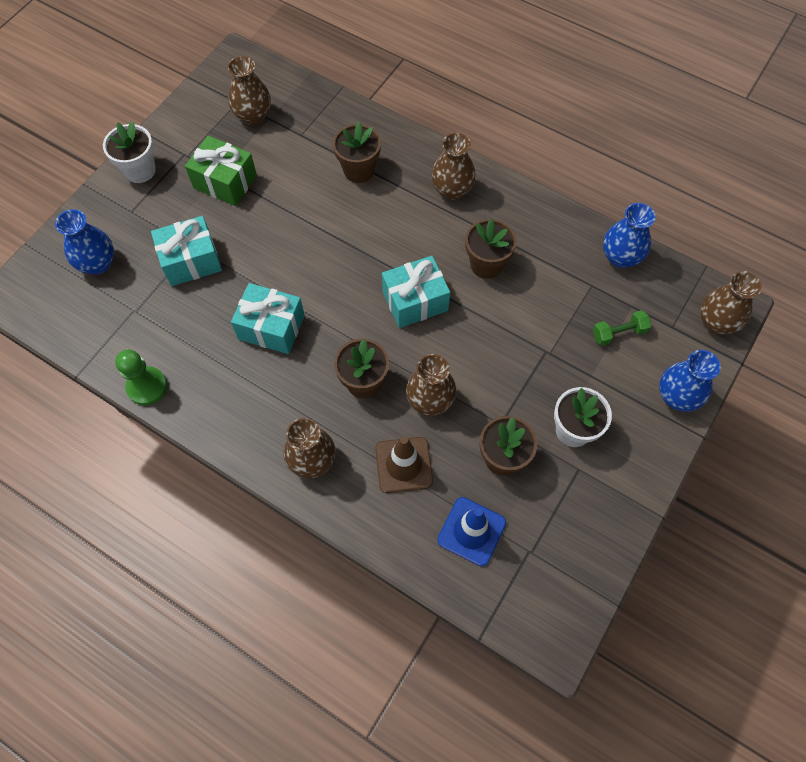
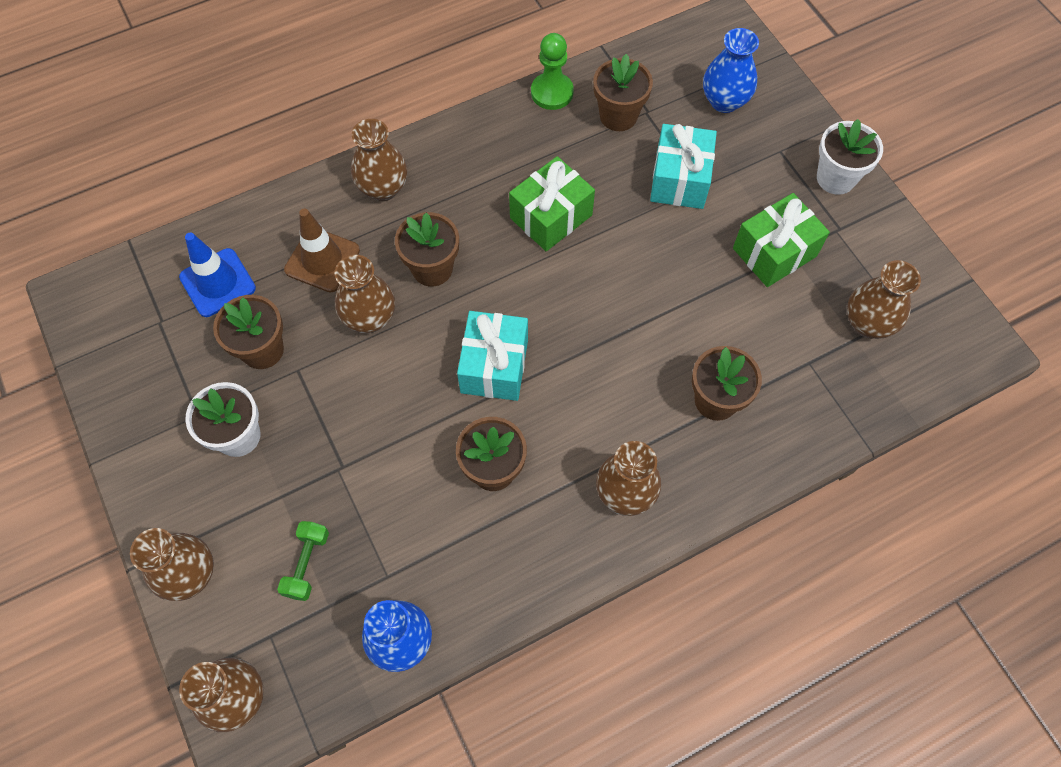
camera: 120 degrees right, 0 degrees up
(149, 327) = (618, 116): none -> brown flower pot
(271, 327) = (551, 216): turquoise gift -> green gift
(676, 396) = (190, 574): blue vase -> brown vase

